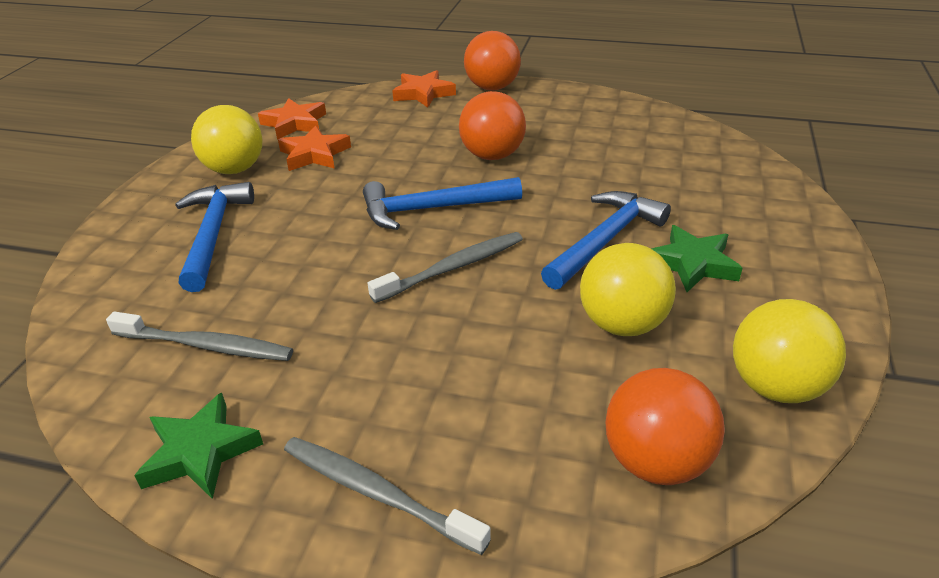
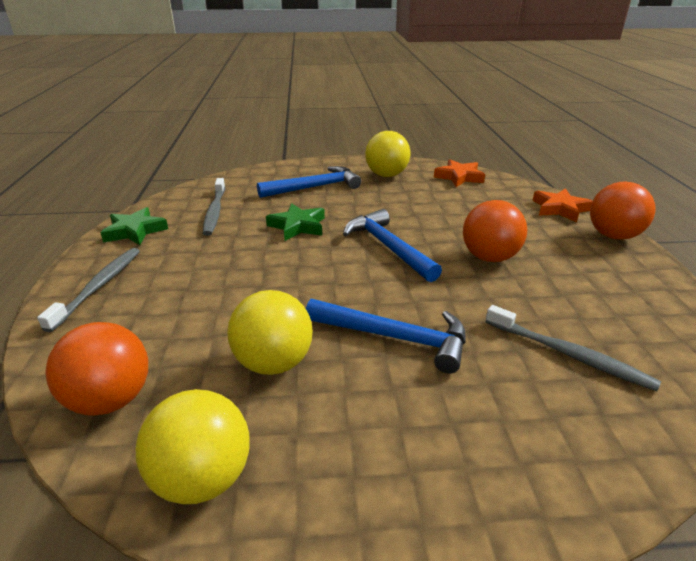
camera: 70 degrees right, 5 degrees down
(314, 154) = (425, 192): orange star -> none
(453, 268) = (317, 270): grey toothbrush -> grey toothbrush (569, 355)
(692, 264) = (386, 401): green star -> green star (298, 226)

